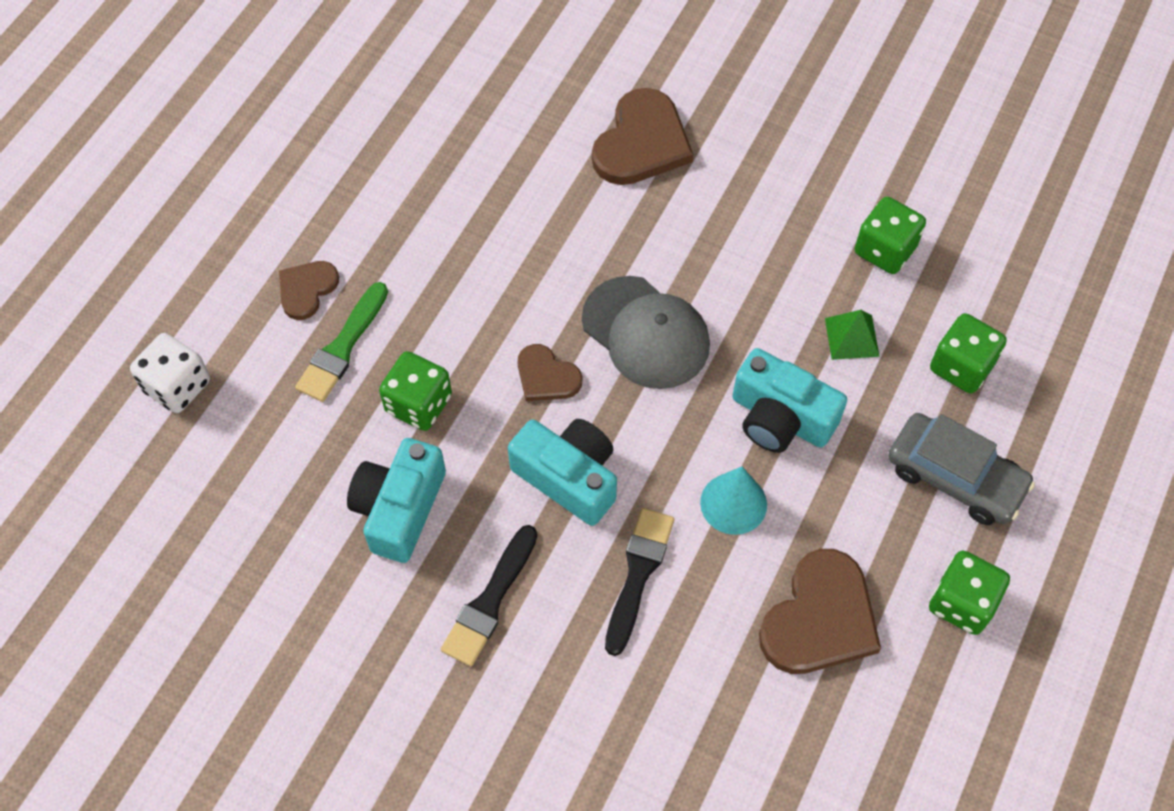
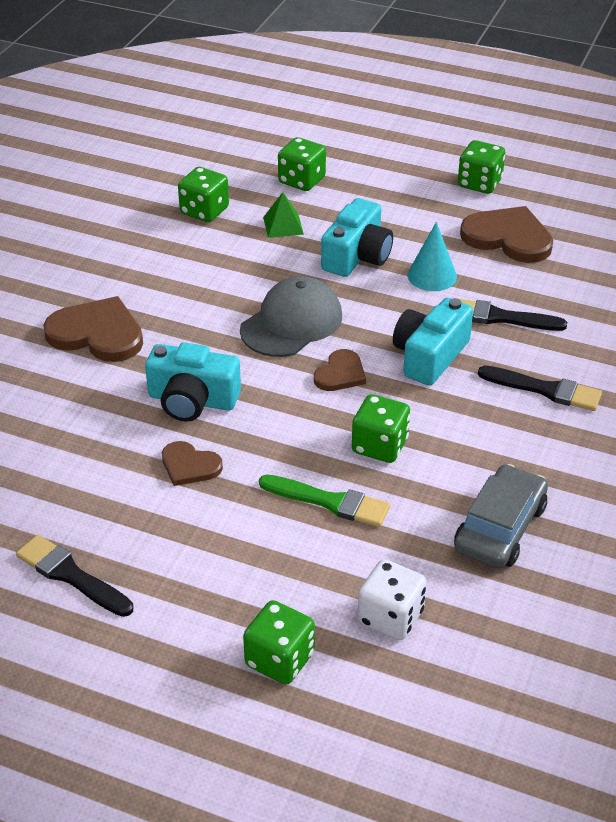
camera: 95 degrees left, 20 degrees down
(151, 289) = (279, 660): none -> green dice
(289, 131) = (71, 576): none -> black brush
(307, 289) = (269, 535): brown heart -> brown heart (189, 466)
(399, 509) = (481, 447): turquoise camera -> turquoise camera (192, 400)
(955, 476) = (388, 184): grey car -> grey car (500, 528)

